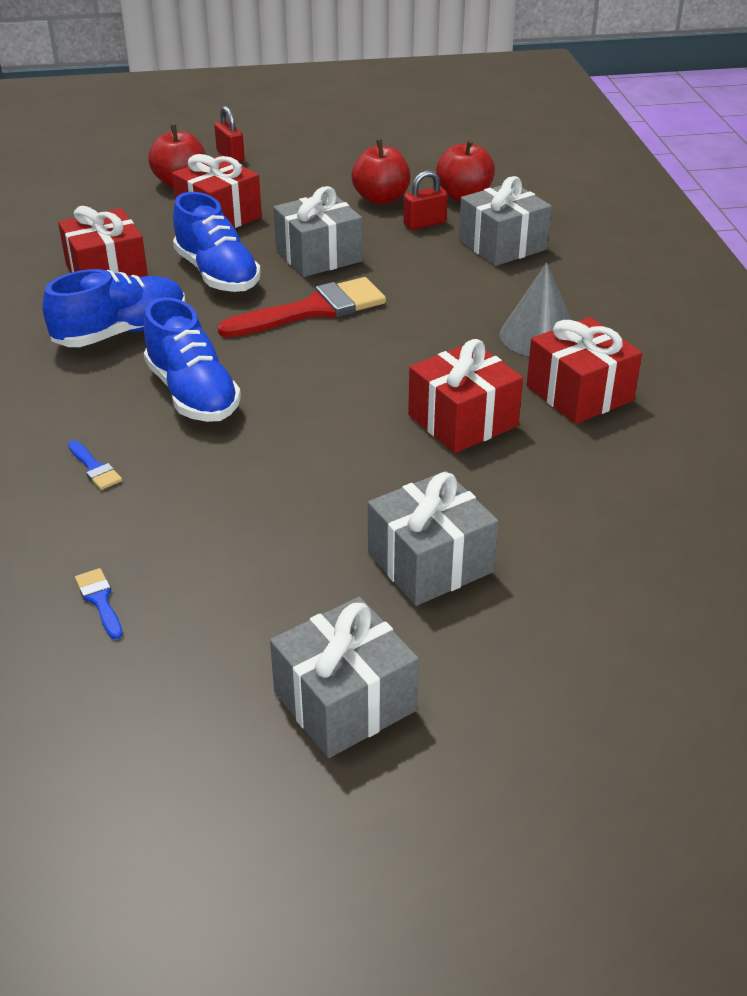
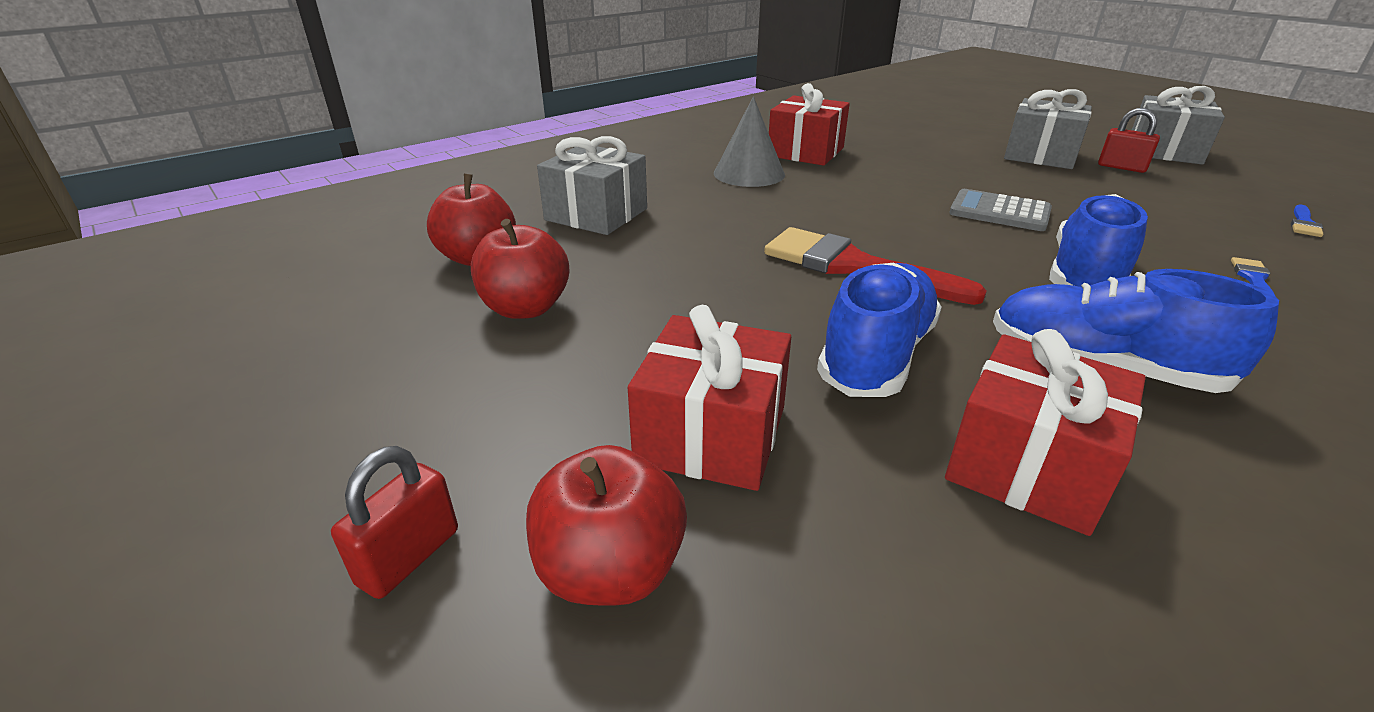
camera: 120 degrees left, 5 degrees down
(318, 256) = (736, 301): grey gift -> none
(323, 425) = (999, 212): none -> grey calculator
(424, 224) = (580, 262): red padlock -> red padlock (1121, 167)
(463, 420) = (900, 174): red gift -> none

